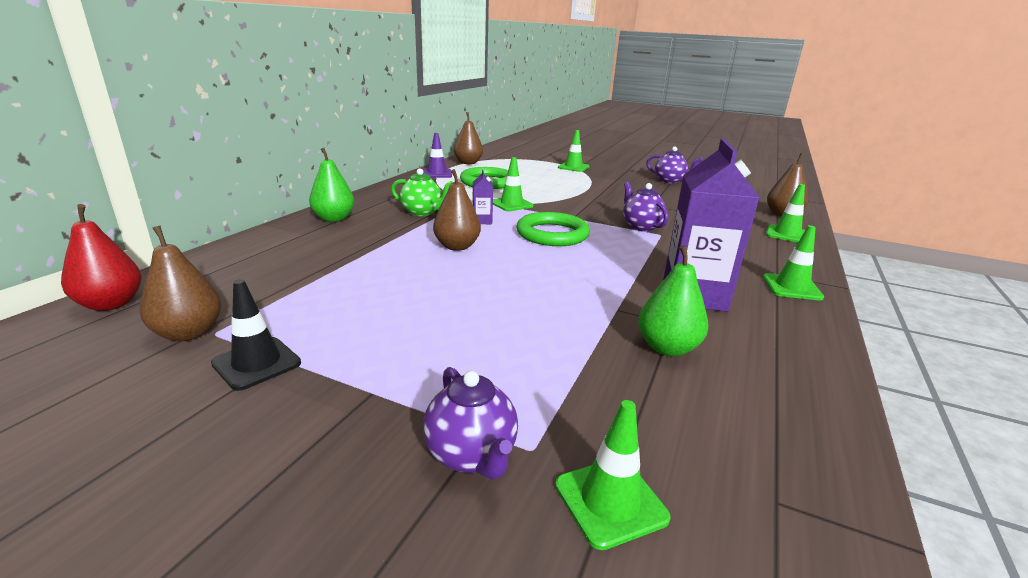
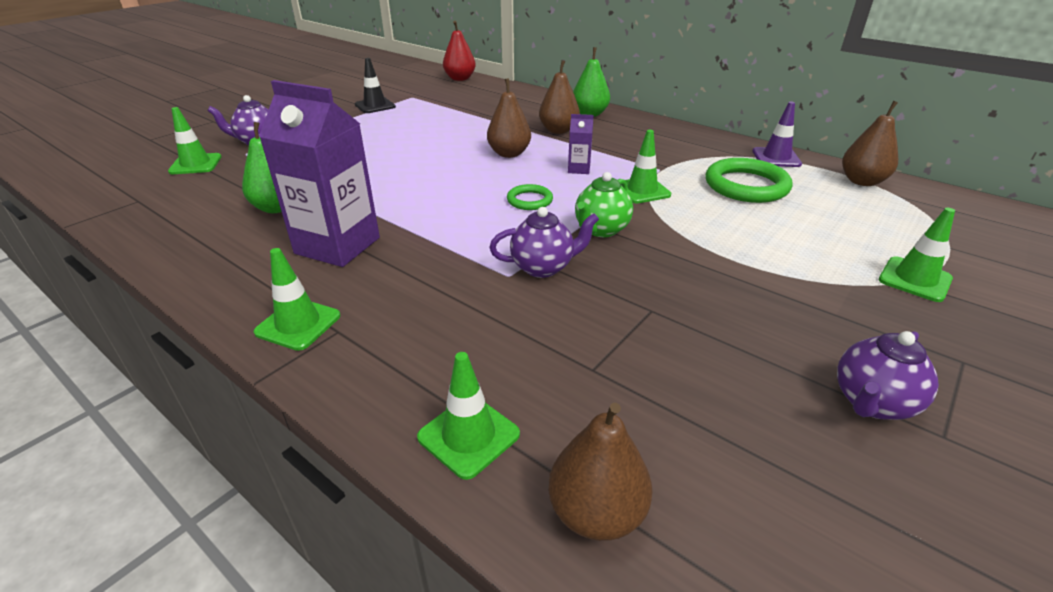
camera: 105 degrees right, 10 degrees up
(189, 333) = (416, 93): brown pear -> brown pear (558, 130)
(422, 212) = (608, 145): green teapot -> green teapot (601, 230)
(552, 234) = (529, 200): green ring -> green ring, size x0.54

